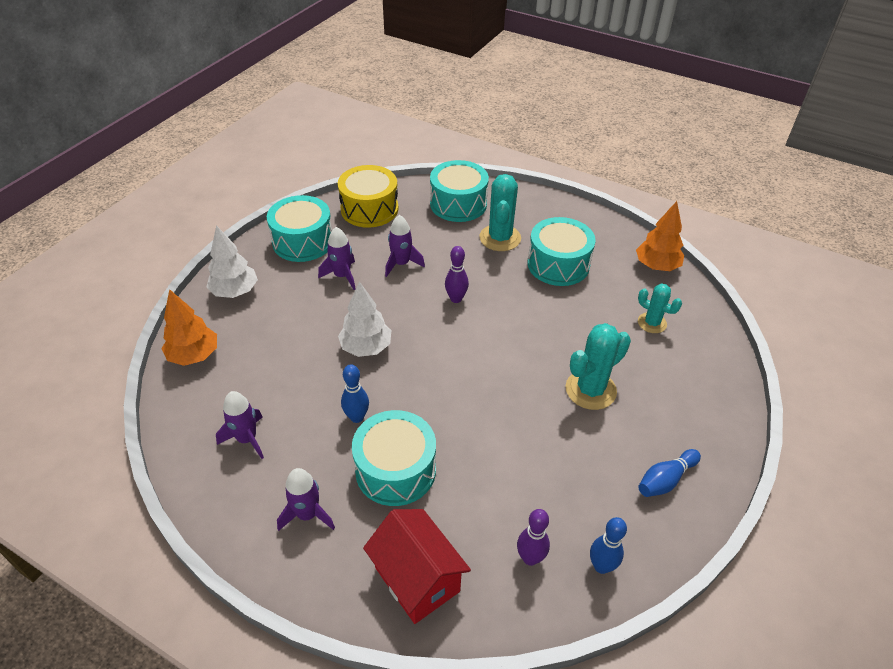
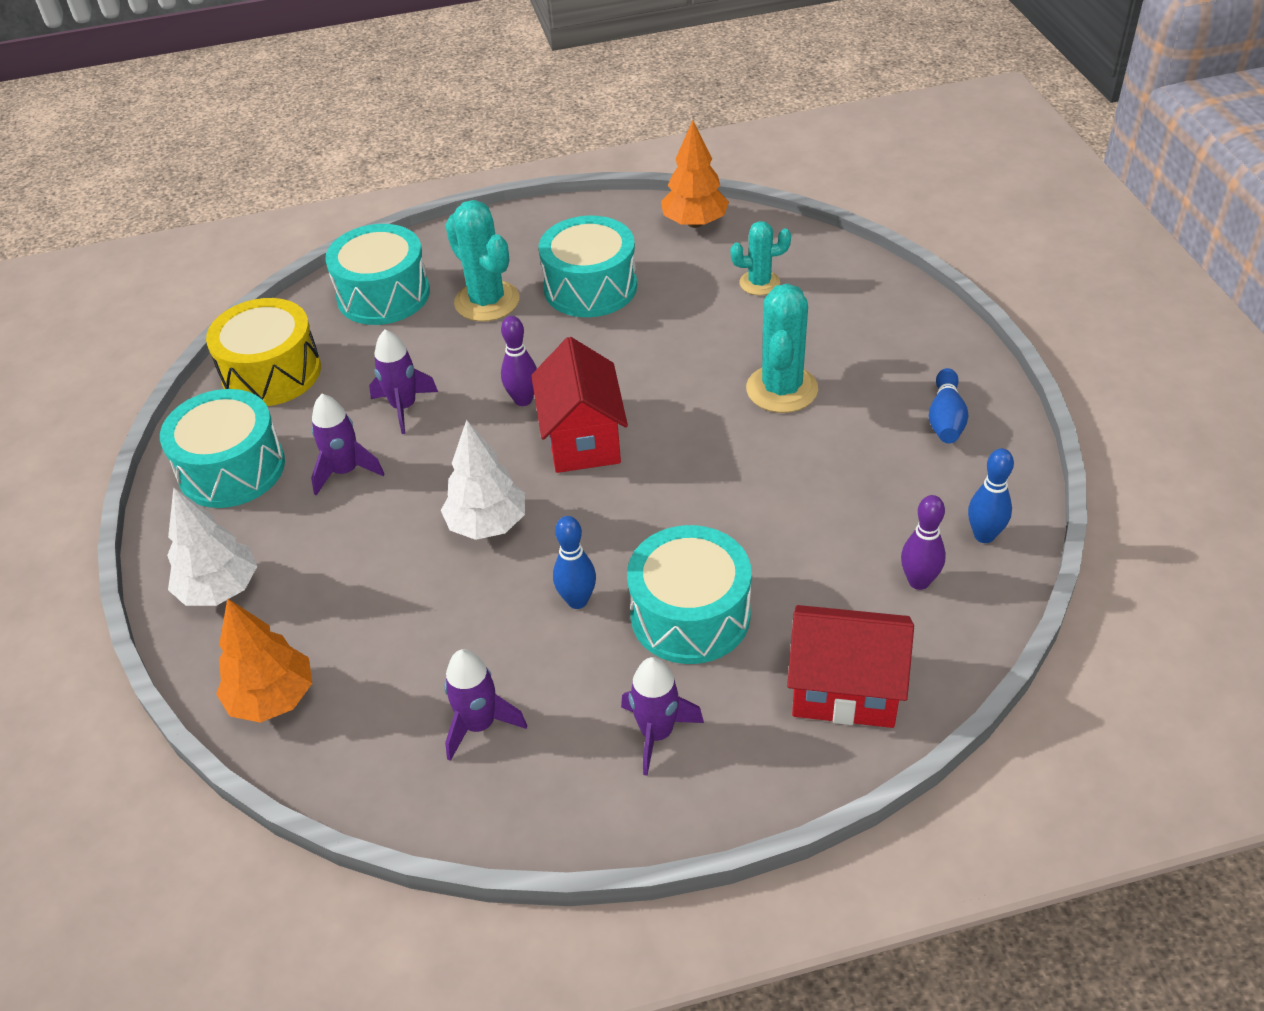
camera: 40 degrees left, 0 degrees up
(458, 339) = (583, 439): none -> red house

